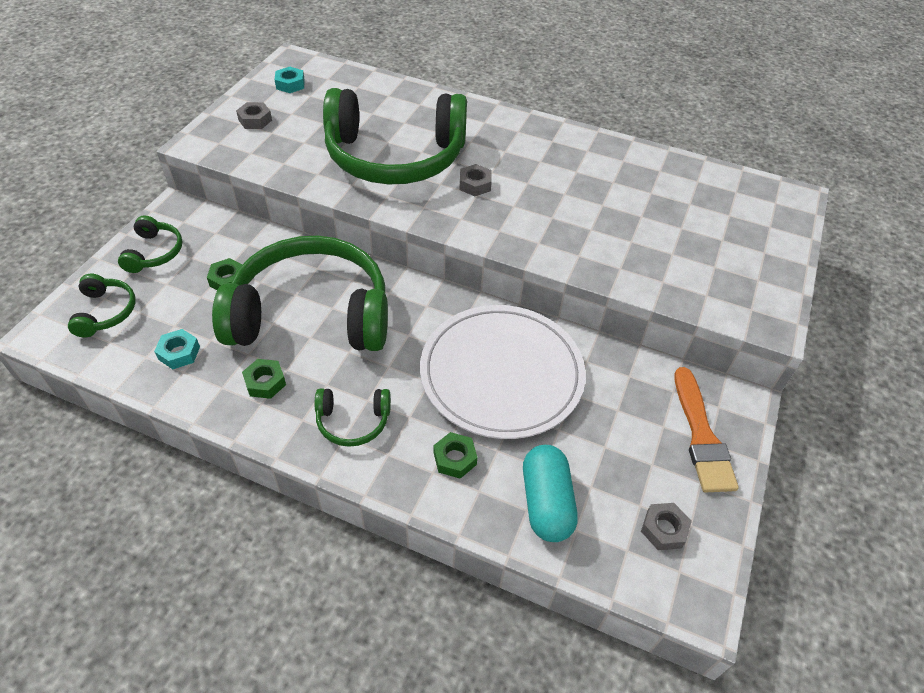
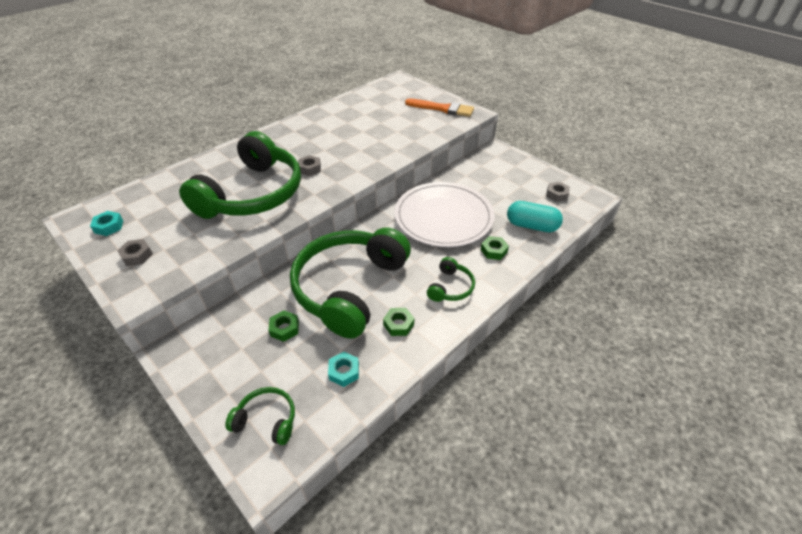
camera: 65 degrees left, 5 degrees down
(154, 252) = (216, 374): green headphones -> none
(701, 436) = (510, 166): orange brush -> orange brush (442, 109)

